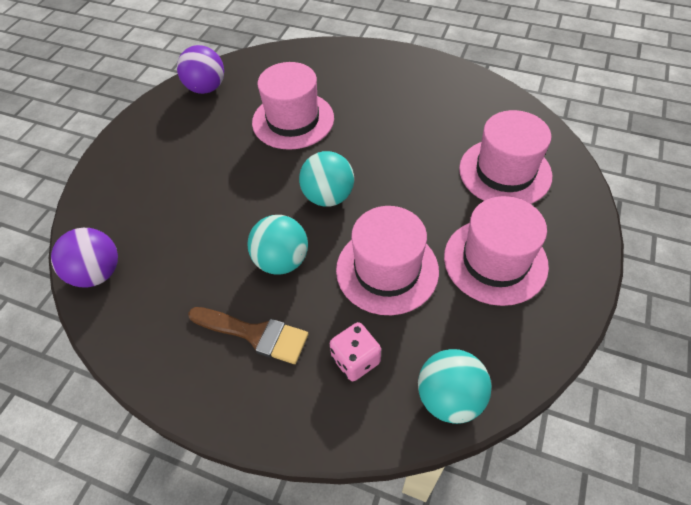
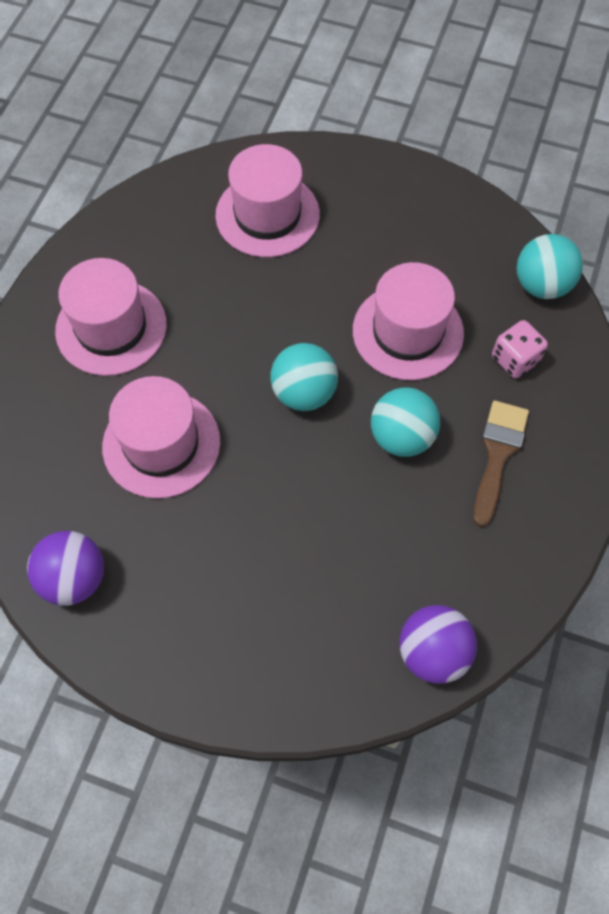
camera: 95 degrees left, 10 degrees up
(495, 261) = (390, 236): pink hat -> pink hat (111, 327)

